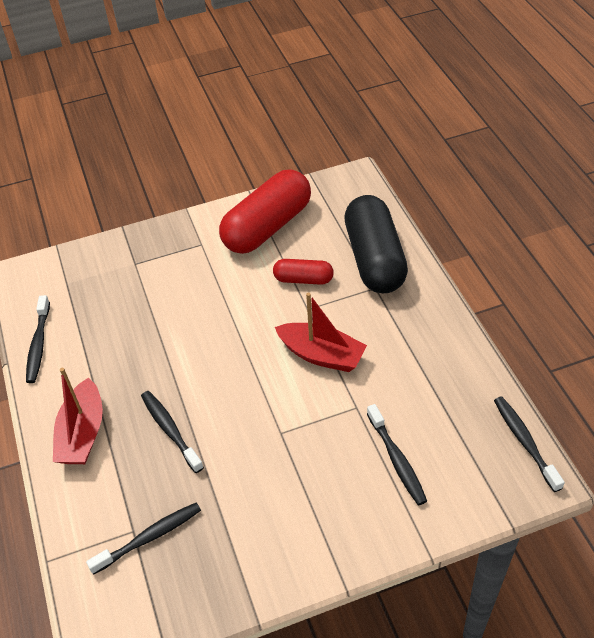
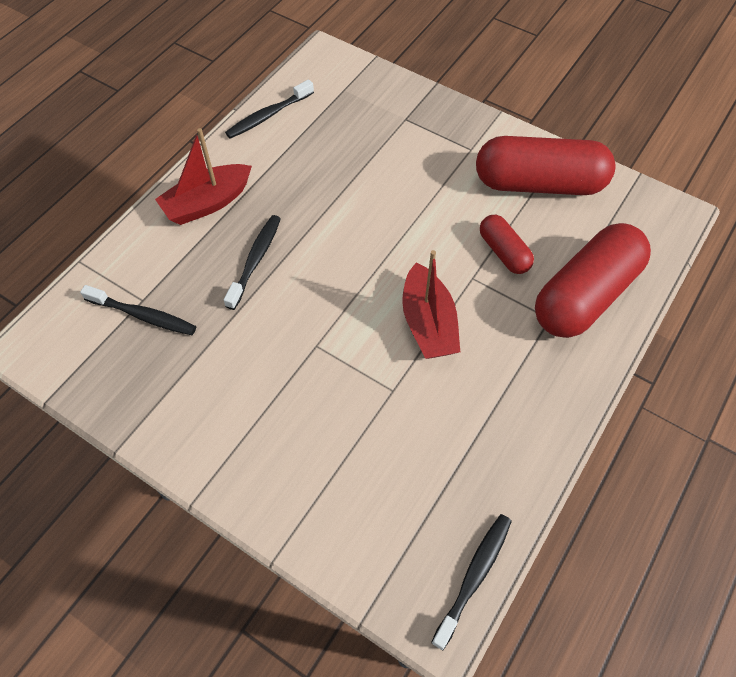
camera: 50 degrees right, 10 degrees up
(374, 259) = (585, 295): black capsule -> red capsule
(397, 460) = (359, 463): black toothbrush -> none

